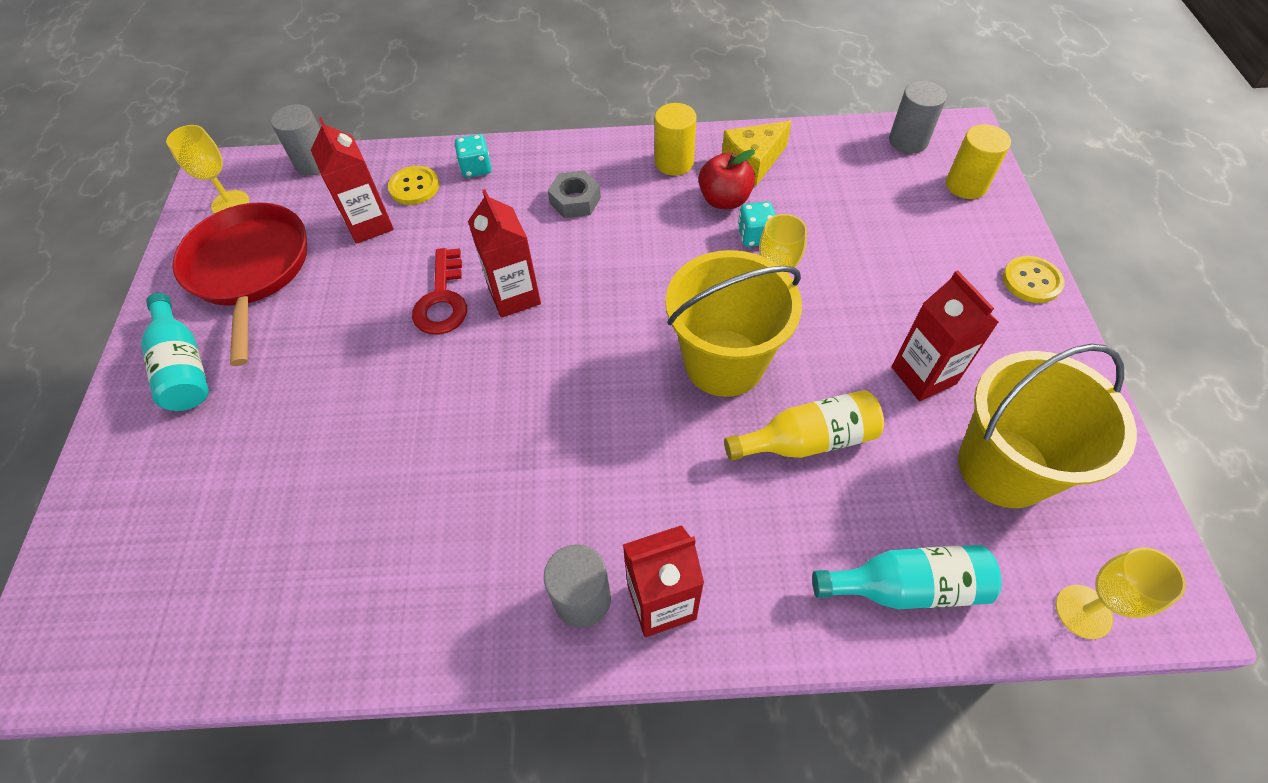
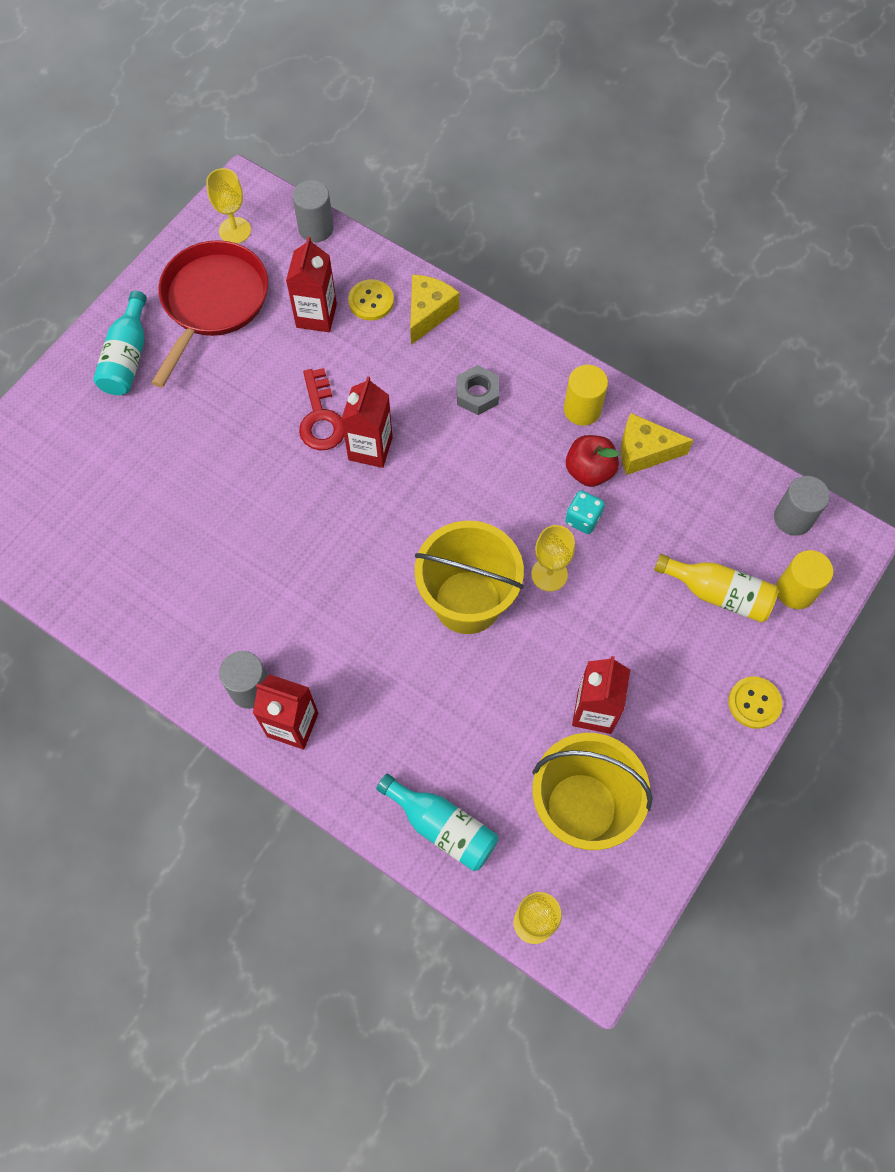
camera: 35 degrees right, 10 degrees up
(443, 299) = (321, 417): red key -> red key turned 45 degrees counterclockwise
(476, 168) = (428, 313): turquoise dice -> yellow cheese
(807, 440) = (471, 695): yellow bottle -> yellow bottle (718, 594)

